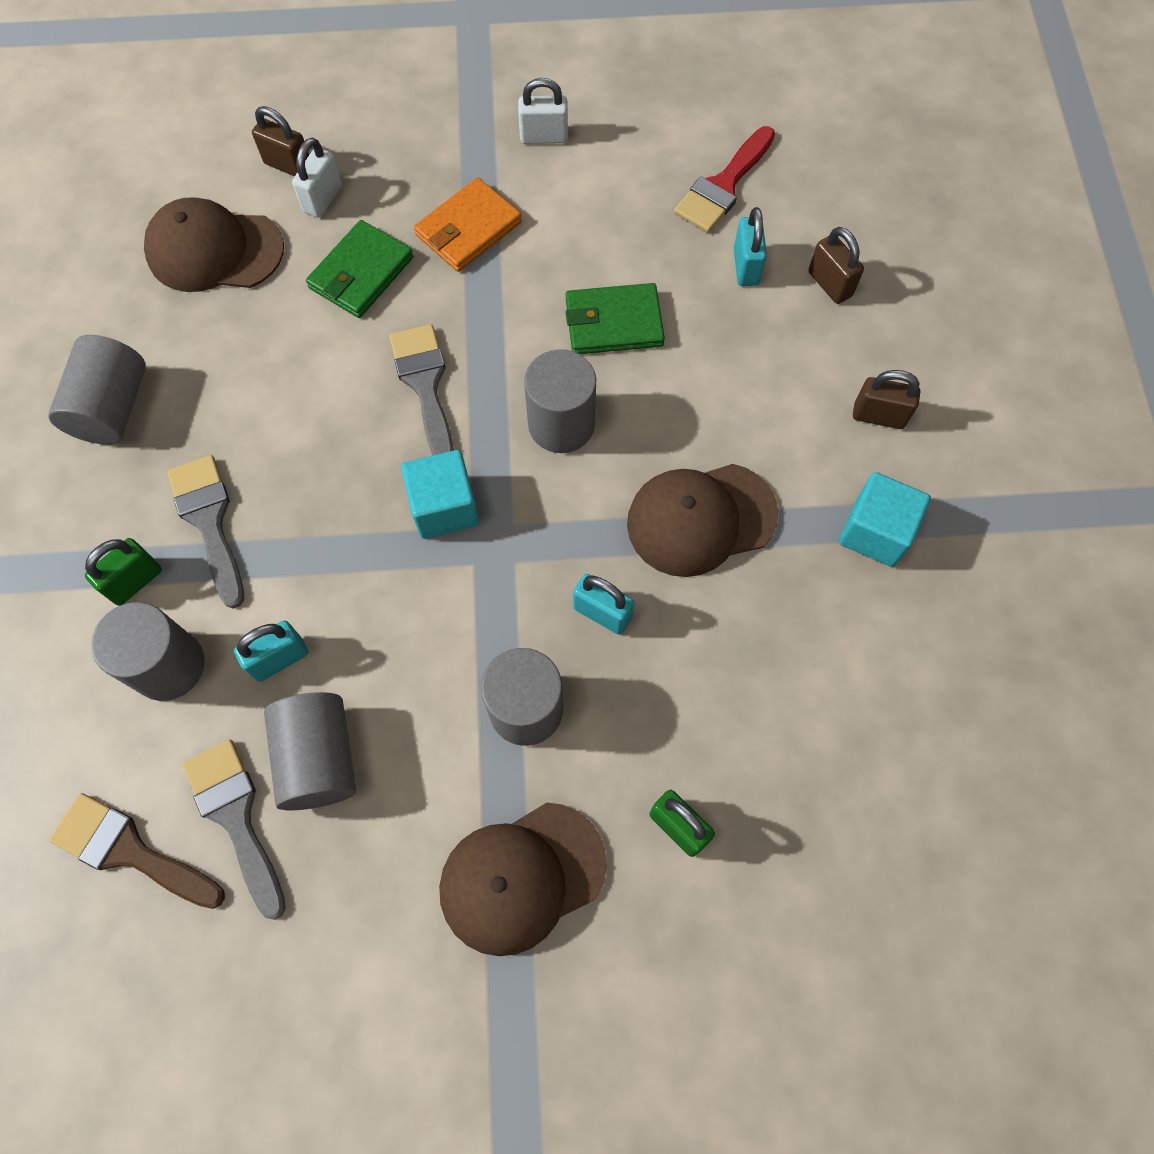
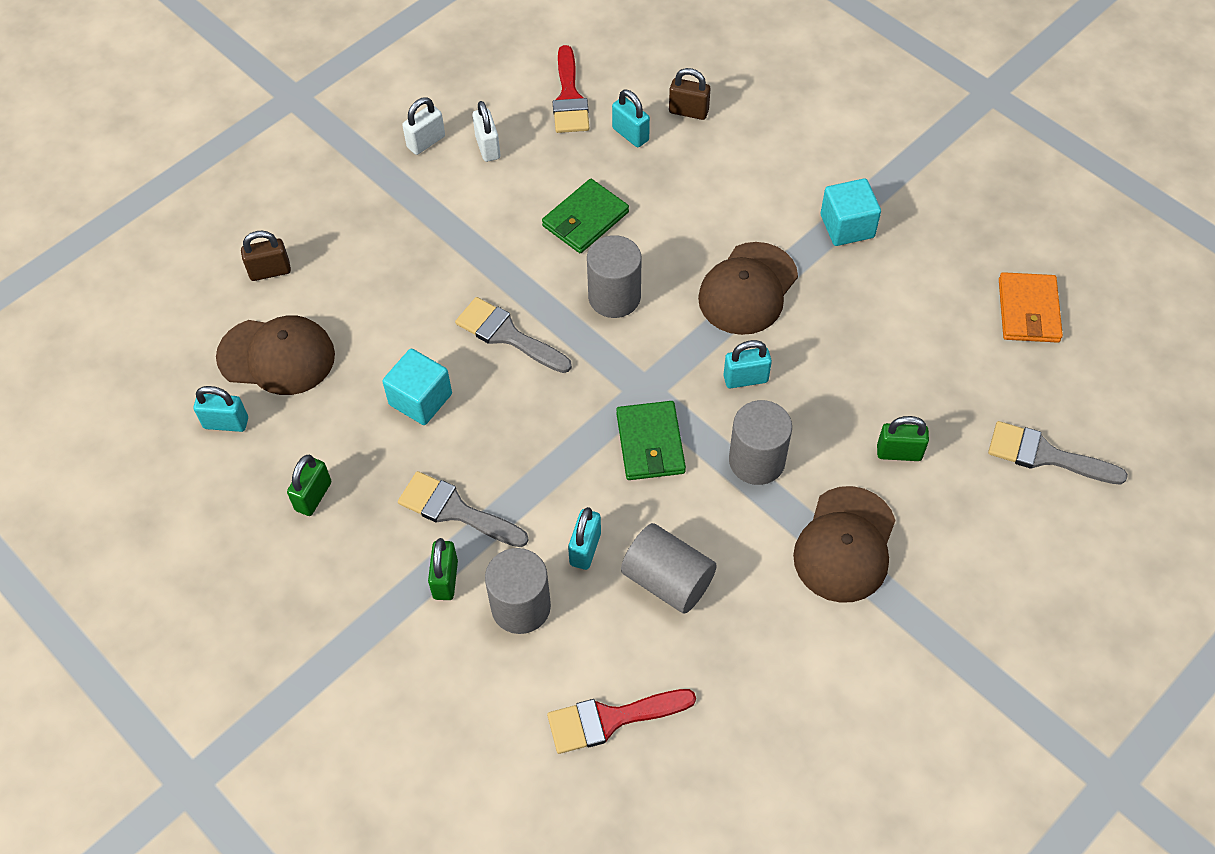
camera: 40 degrees left, 10 degrees down
(112, 407) = (313, 496): grey cylinder -> green padlock
(114, 281) = (226, 423): none -> turquoise padlock
(130, 851) = (611, 719): brown brush -> red brush
(214, 250) = (277, 356): brown cap -> brown cap turned 135 degrees counterclockwise
(236, 817) = (654, 649): grey brush -> grey brush (1045, 455)
(323, 199) = (318, 275): white padlock -> white padlock (488, 147)
(361, 273) = (394, 301): green wallet -> green wallet (650, 443)
(444, 507) = (594, 393): turquoise cube -> turquoise cube (420, 399)
(468, 229) = (436, 228): orange wallet -> orange wallet (1028, 311)
(878, 416) = (787, 164): brown padlock -> none

